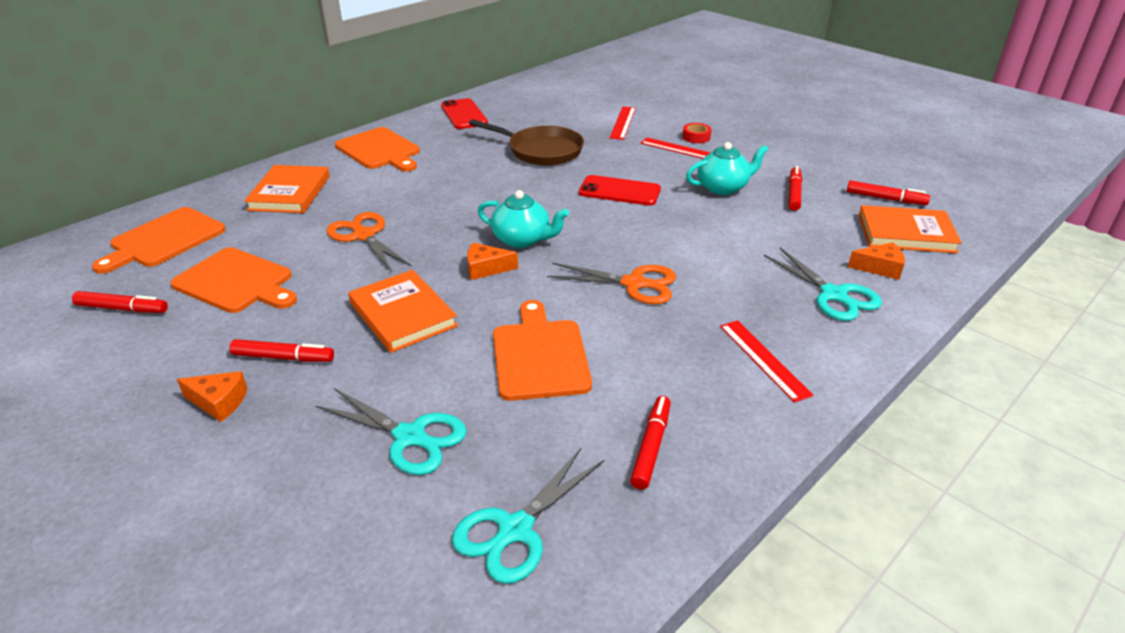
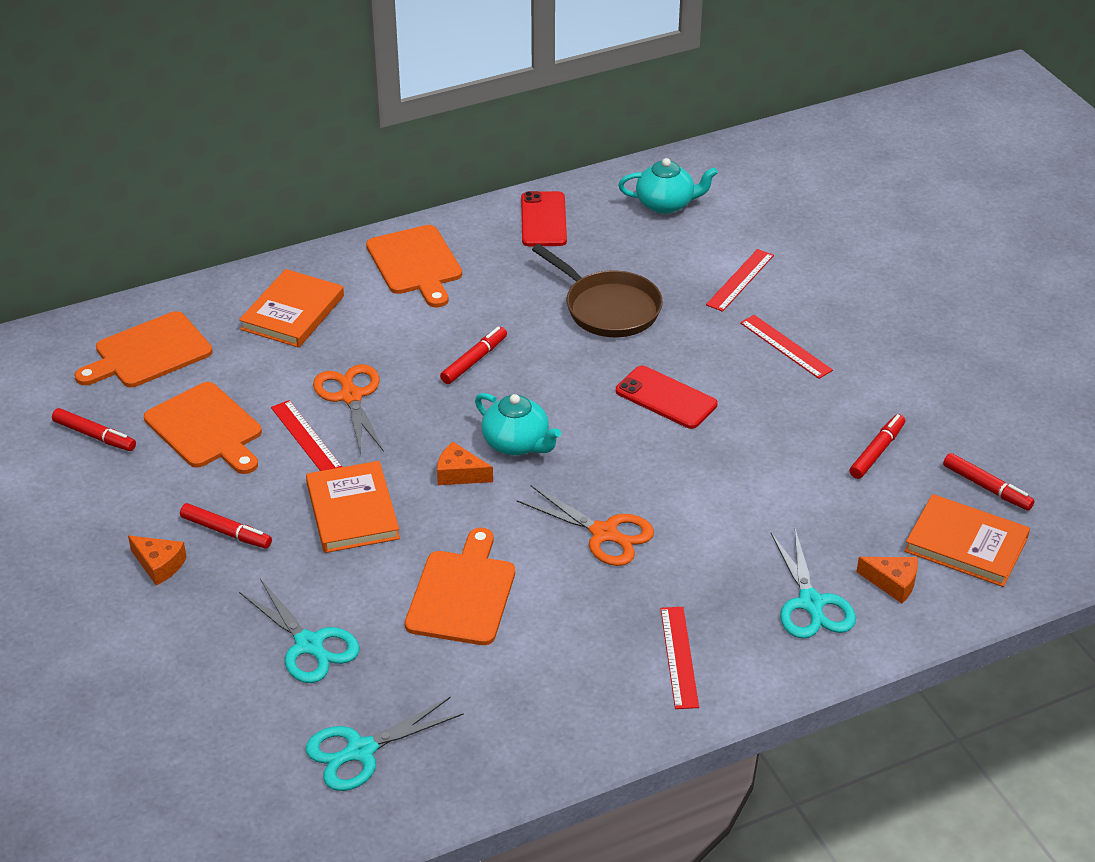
camera: 20 degrees right, 5 degrees up
(335, 270) = (306, 437): none -> red ruler
(651, 447) = (513, 713): red marker -> red marker (474, 361)
(696, 137) = (820, 328): red tape -> none
(723, 187) = (796, 421): turquoise teapot -> turquoise teapot (666, 204)

